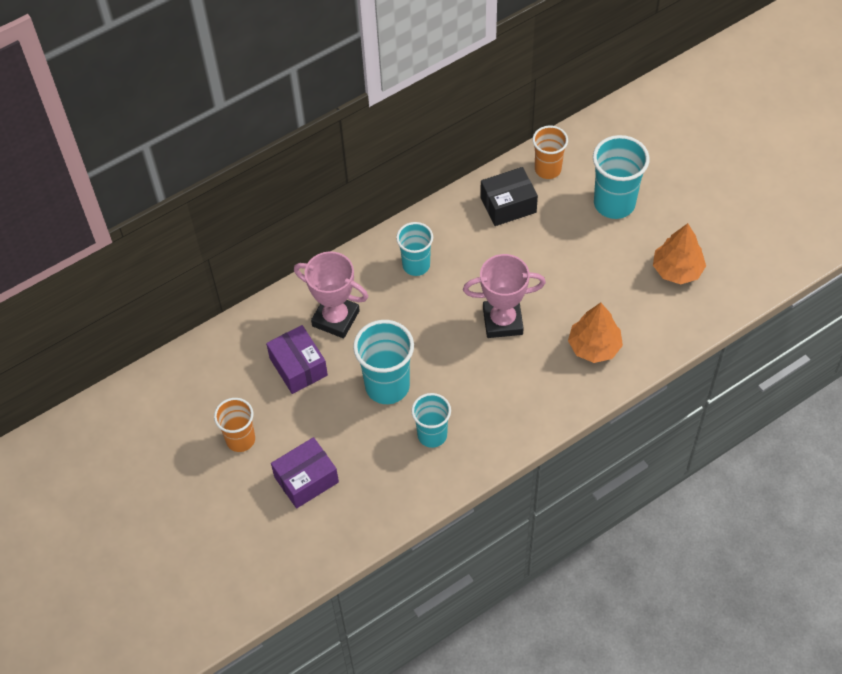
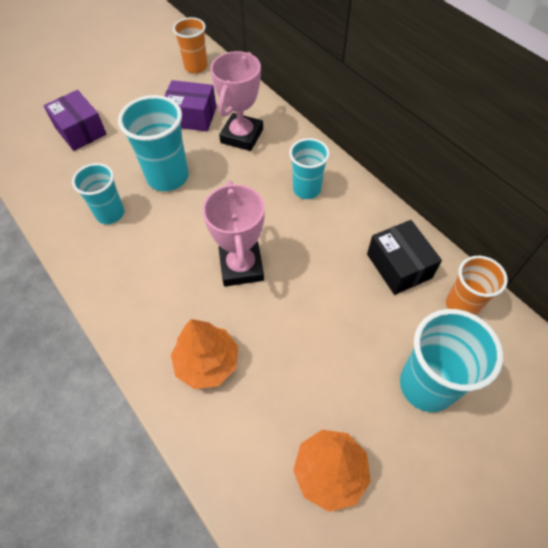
camera: 85 degrees right, 0 degrees up
(240, 439) = (125, 90): orange cup -> orange cup (196, 67)
(298, 367) = (191, 116): purple box -> purple box turned 45 degrees clockwise

